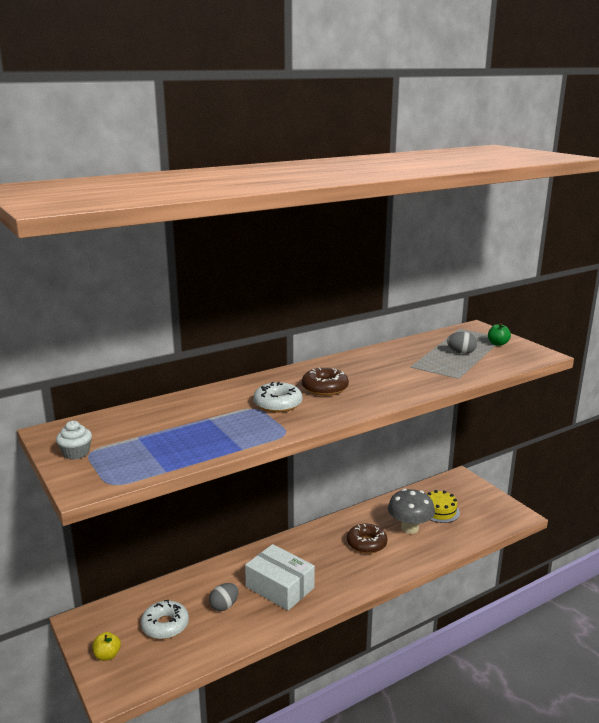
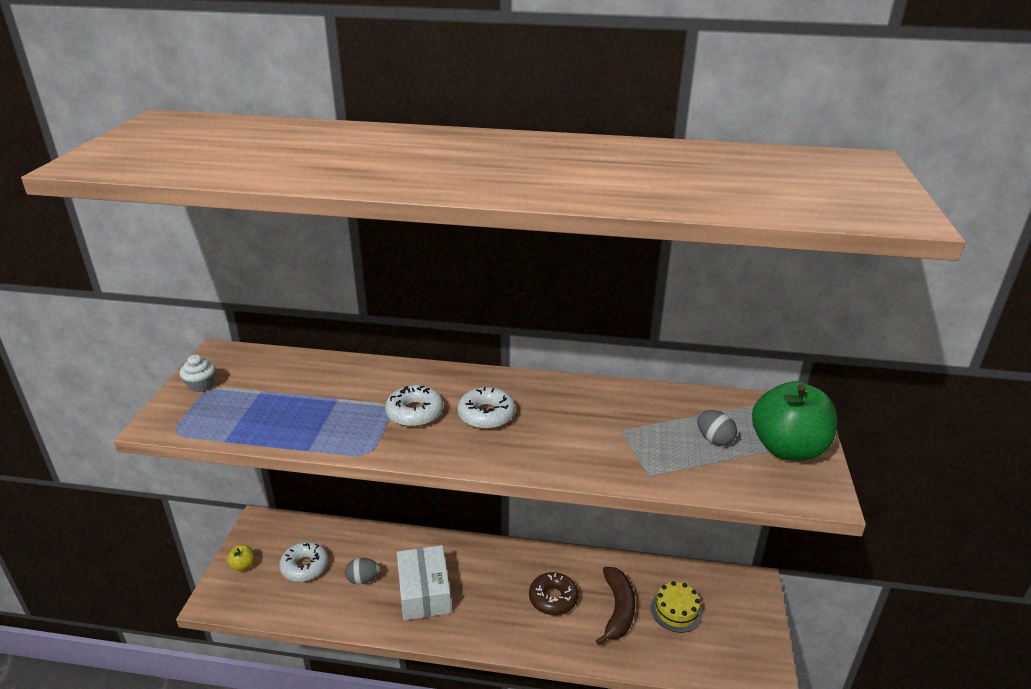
camera: 40 degrees right, 10 degrees up
(325, 388) = (486, 415): brown donut -> white donut
(409, 528) = (617, 610): grey mushroom -> brown banana
(497, 344) = (787, 448): green apple -> green apple, size x2.37

